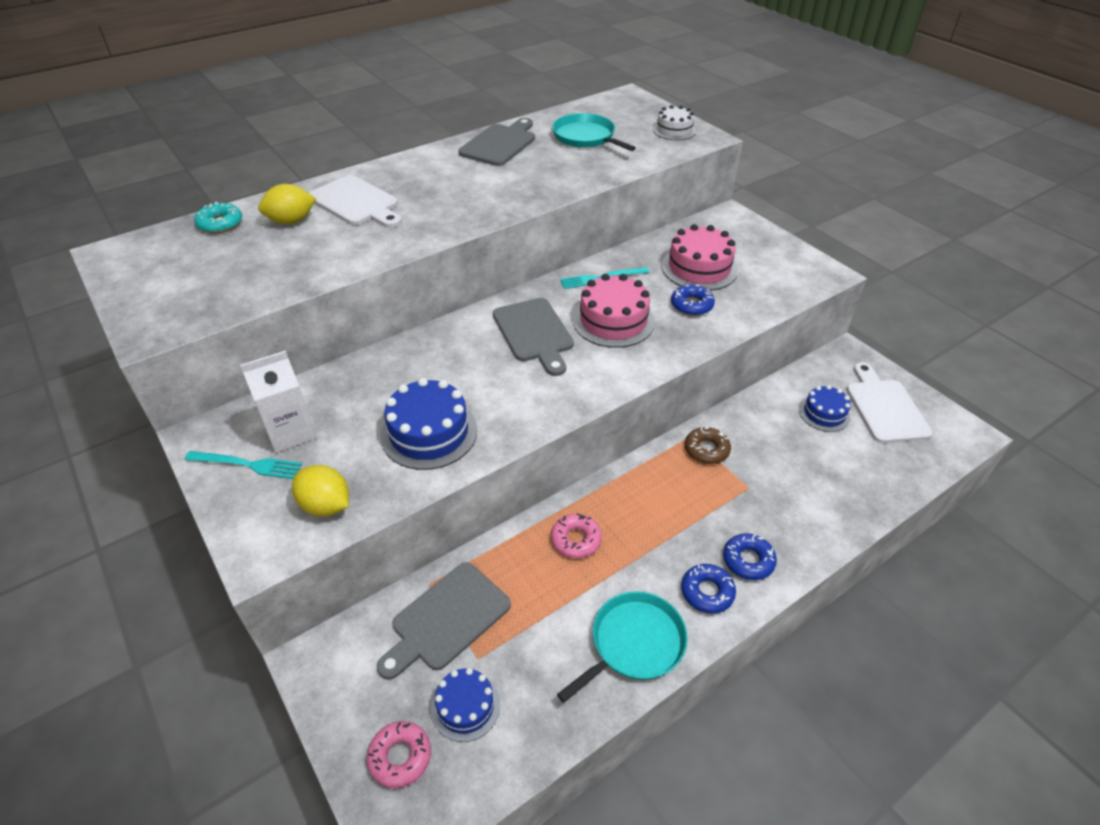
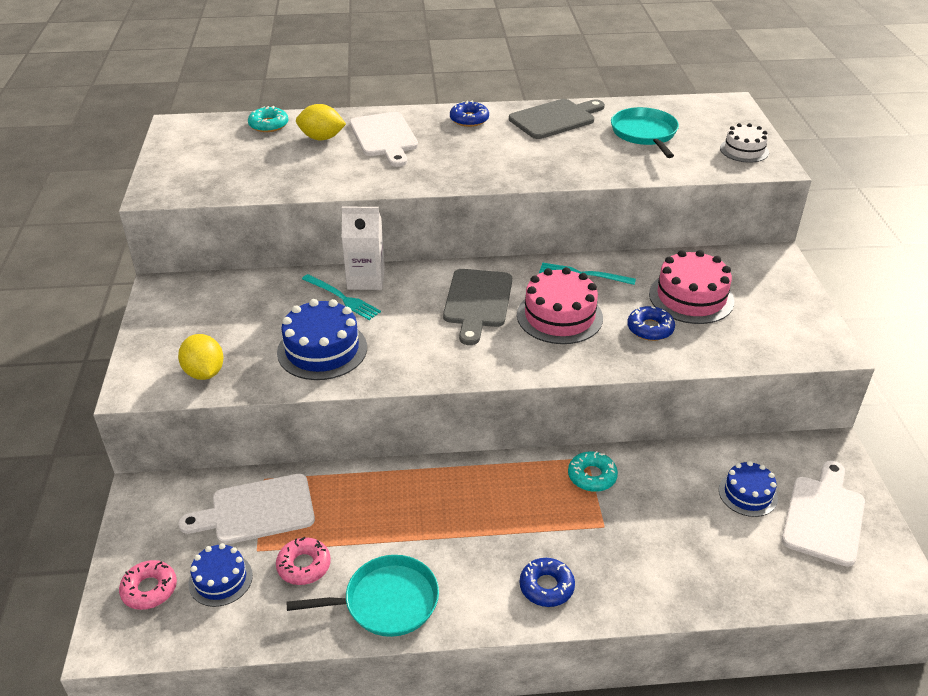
camera: 30 degrees right, 5 degrees down
(247, 464) = (176, 321): turquoise fork -> turquoise fork (342, 298)
(290, 433) = (222, 309): white carton -> white carton (366, 279)
(447, 619) = (257, 510): grey cutting board -> white cutting board
(576, 540) = (407, 499): pink donut -> pink donut (304, 566)
(706, 450) = (592, 476): brown donut -> turquoise donut
(707, 592) = (485, 594): blue donut -> blue donut (469, 119)

